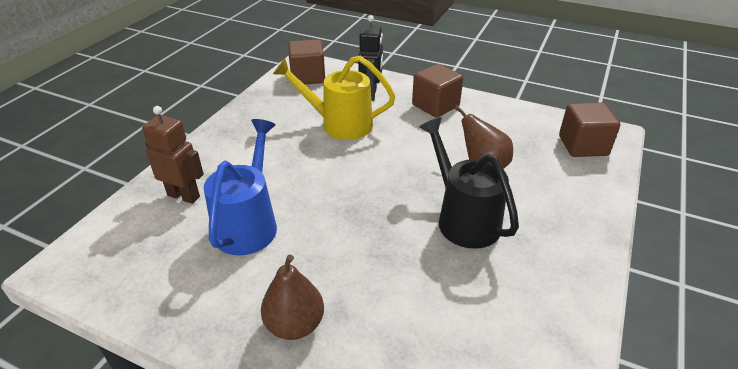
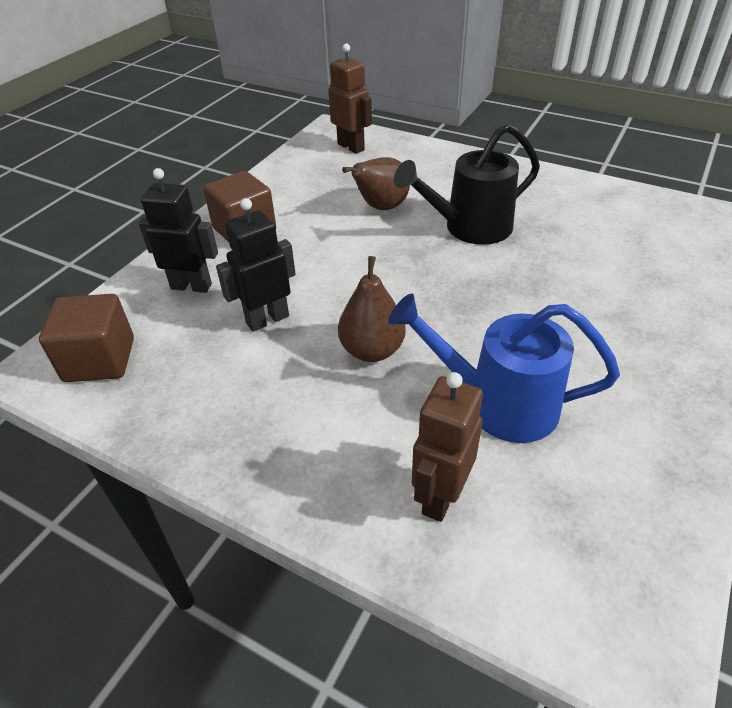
camera: 85 degrees left, 5 degrees up
(295, 325) = (650, 348): brown pear -> brown pear (372, 350)
(339, 124) = (267, 319): yellow watering can -> black robot
(583, 146) = (351, 147): brown cube -> brown robot

